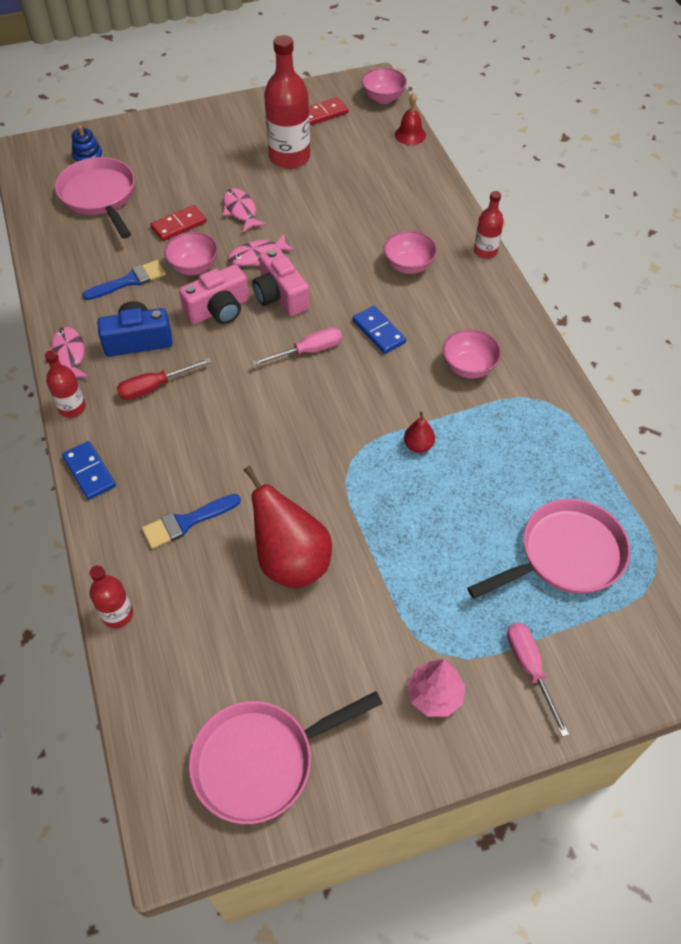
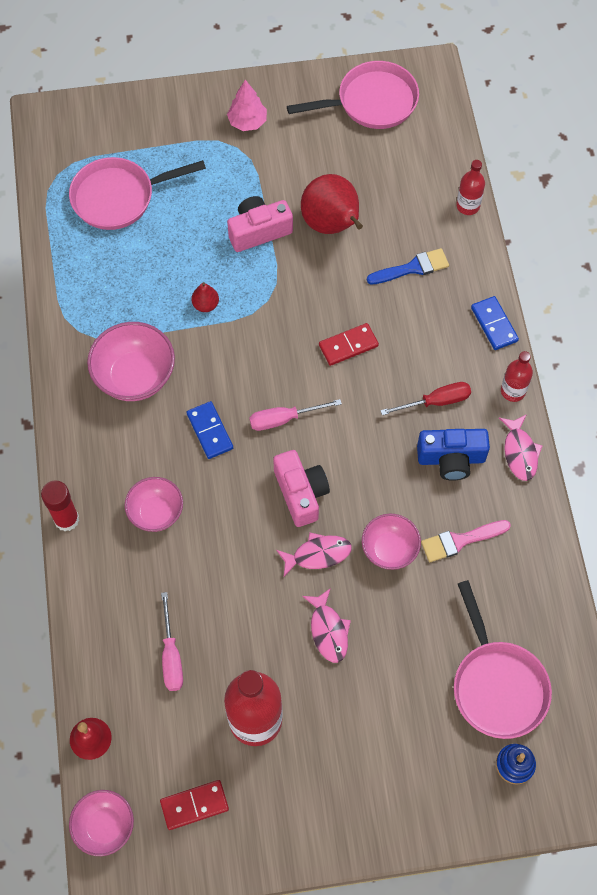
camera: 170 degrees left, 10 degrees up
(129, 281) = (460, 540): blue brush -> pink brush
(179, 225) = (403, 618): red domino -> red domino (348, 345)
(219, 310) = (367, 485): pink camera -> pink camera (259, 231)
(468, 367) = (135, 376): pink bowl -> pink bowl, size x1.55
(485, 251) = (66, 519): red bottle -> red glue stick
(529, 668) = (176, 127): pink screwdriver -> pink screwdriver (171, 656)

